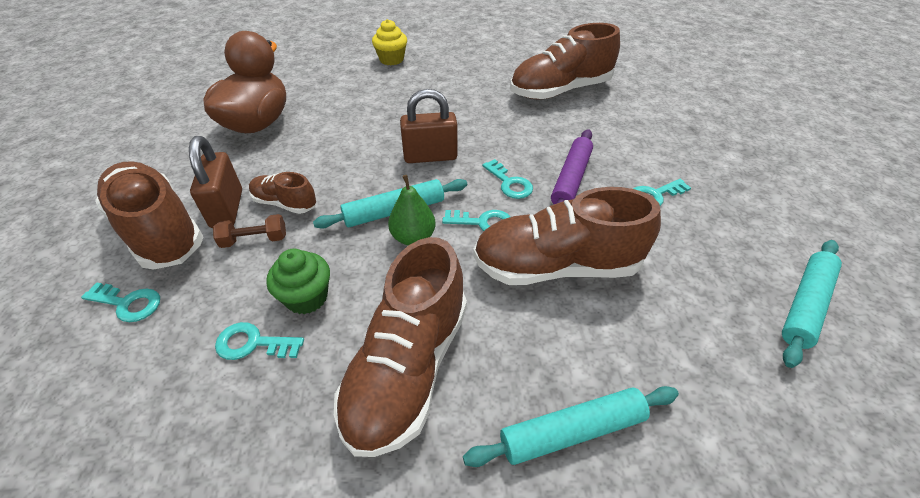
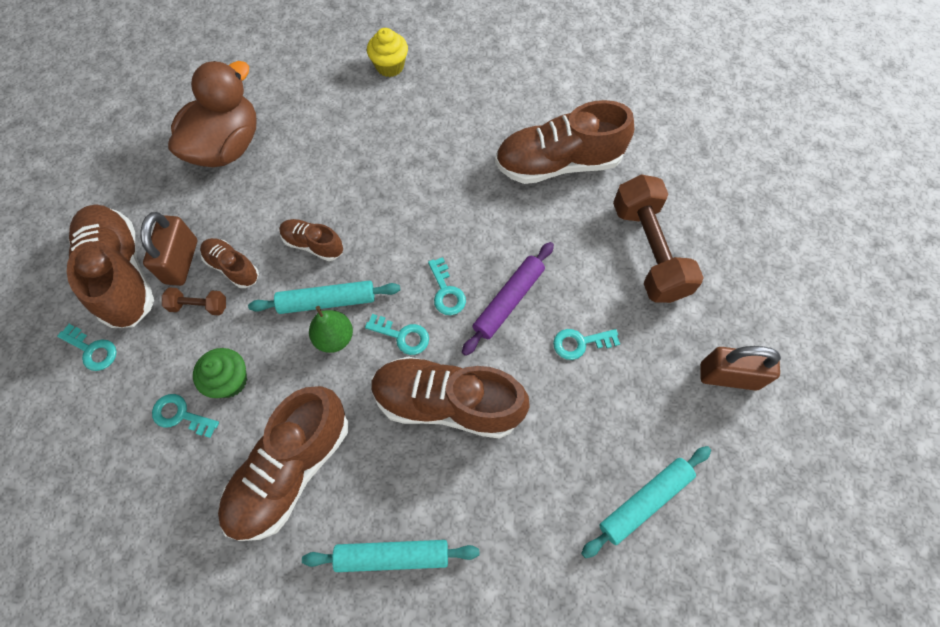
camera: 15 degrees right, 20 degrees up
(364, 173) = (313, 244): none -> brown shoe
(430, 156) = (382, 236): brown padlock -> brown padlock (728, 376)
(668, 127) = (648, 251): none -> brown dumbbell

